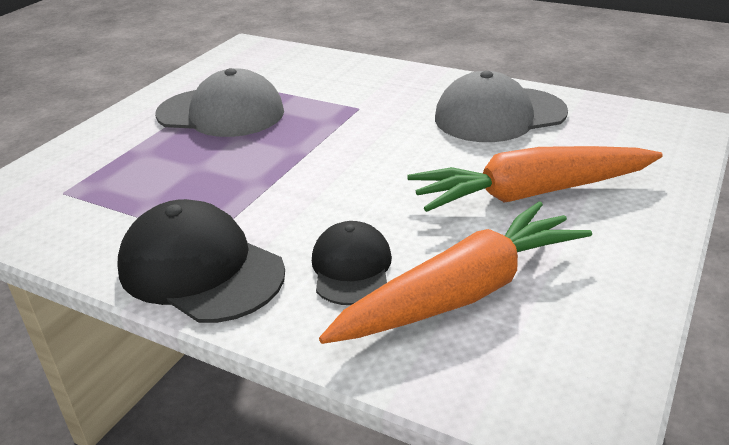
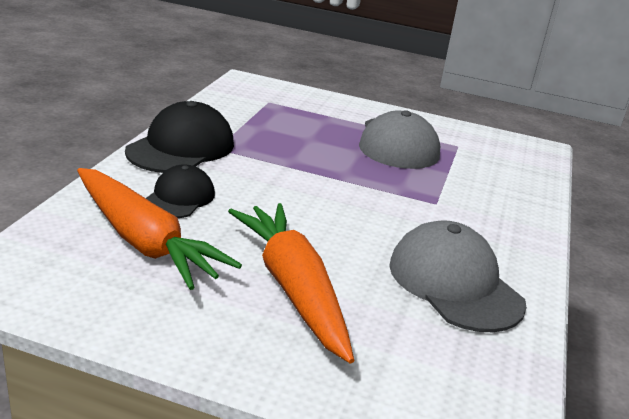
camera: 75 degrees right, 5 degrees down
(351, 268) = (179, 198): black cap -> black cap turned 60 degrees counterclockwise

